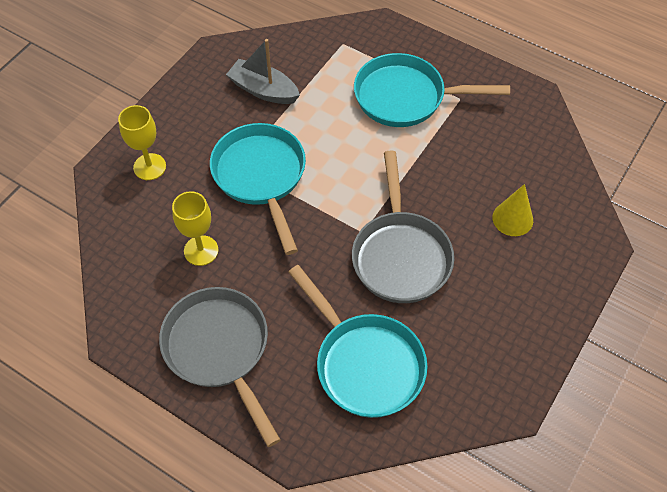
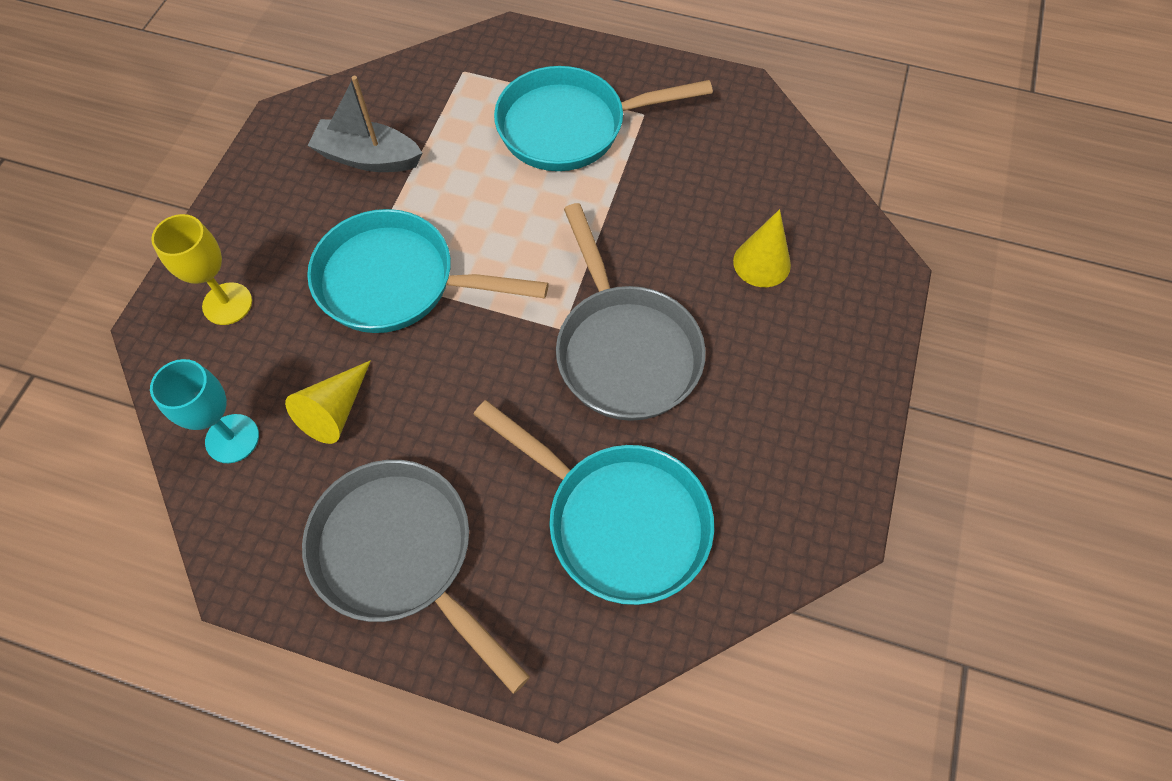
camera: 15 degrees left, 5 degrees up
(133, 253) = (232, 438): none -> turquoise goblet
(201, 250) = (335, 411): yellow goblet -> yellow cone
(261, 176) = (396, 282): turquoise pan -> turquoise pan turned 45 degrees counterclockwise

